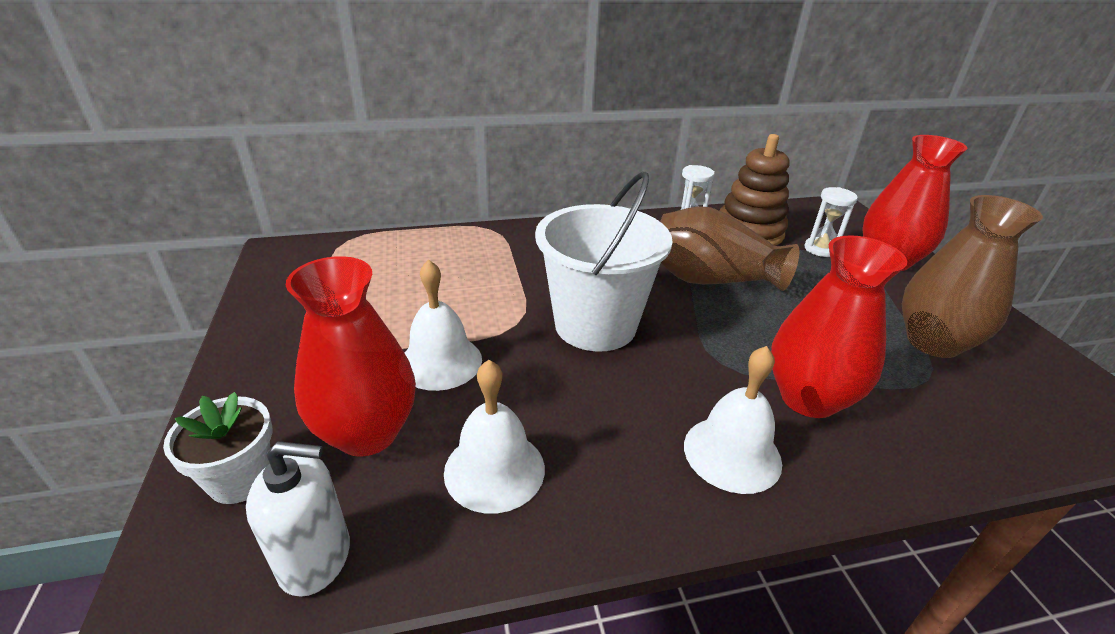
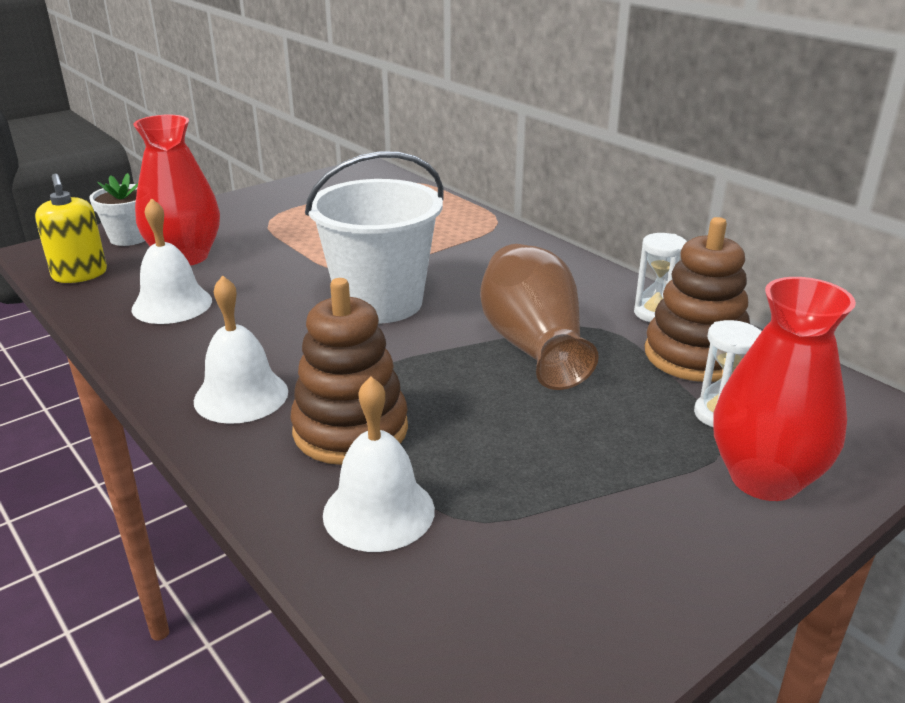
camera: 65 degrees right, 5 degrees down
(315, 558) = (80, 274): white soap dispenser -> yellow soap dispenser
(440, 362) = (276, 257): white bell -> white bell (378, 511)
(808, 398) = (350, 430): red vase -> brown stacking toy
(932, 342) = (550, 521): brown vase -> none

